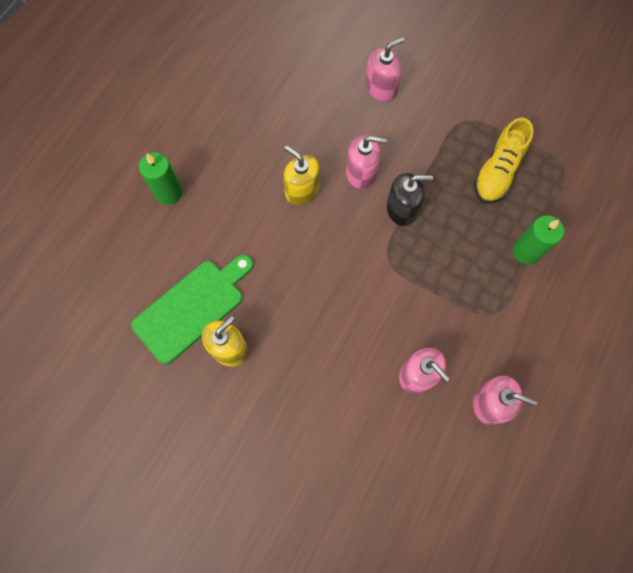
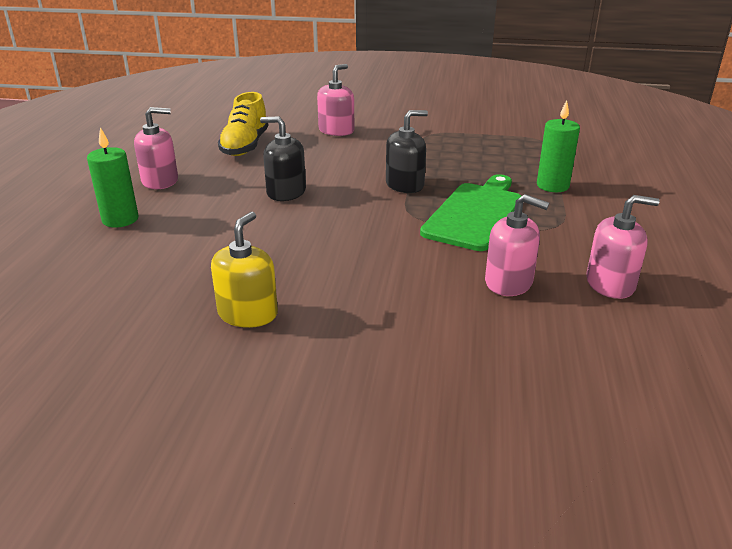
camera: 20 degrees left, 40 degrees down
(192, 307) = (181, 292): green cutting board -> green cutting board (475, 214)
(302, 190) = (286, 192): yellow soap dispenser -> black soap dispenser
(361, 172) = (346, 173): pink soap dispenser -> pink soap dispenser (160, 181)
(497, 172) = (484, 152): yellow shoe -> yellow shoe (245, 146)

